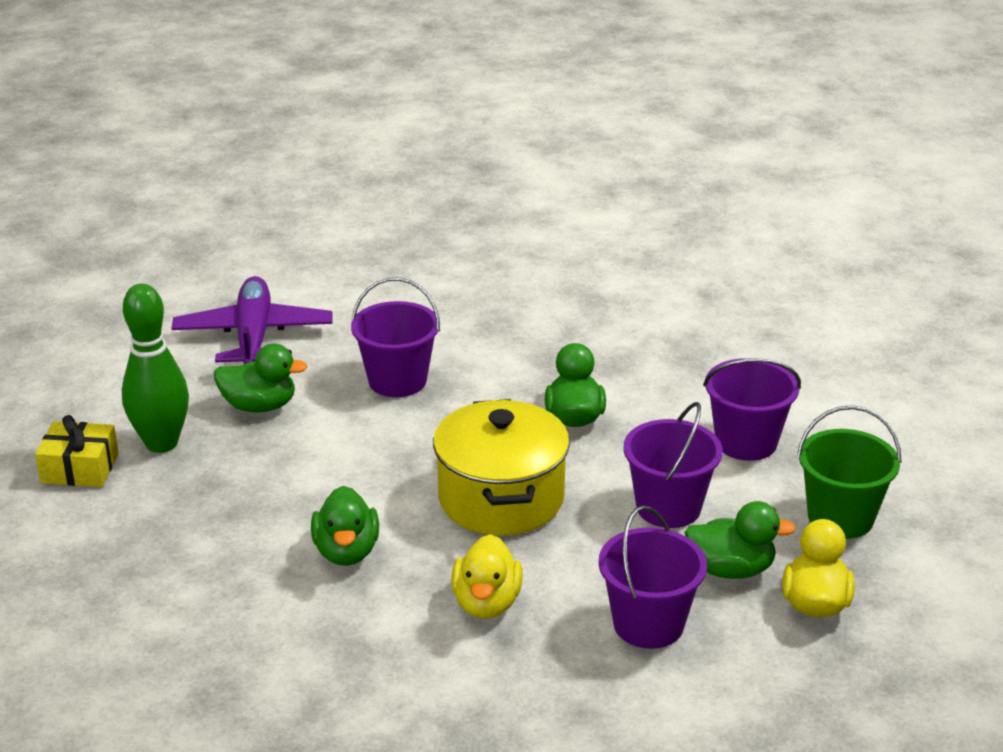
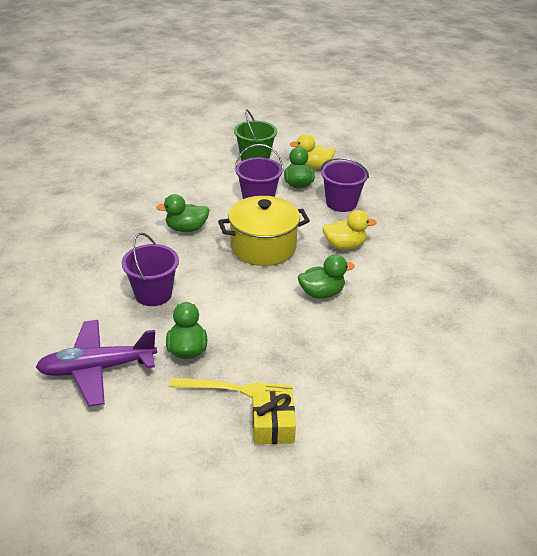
camera: 100 degrees left, 5 degrees up
(161, 443) = (236, 389): green bowling pin -> yellow fork
(746, 442) = (202, 180): purple bucket -> none

